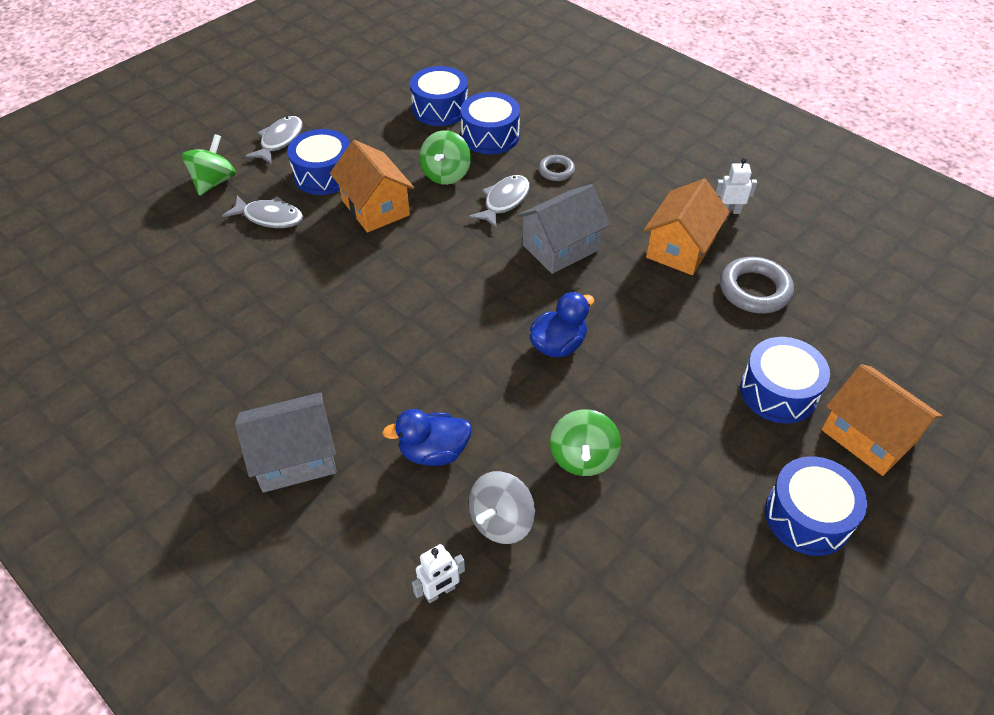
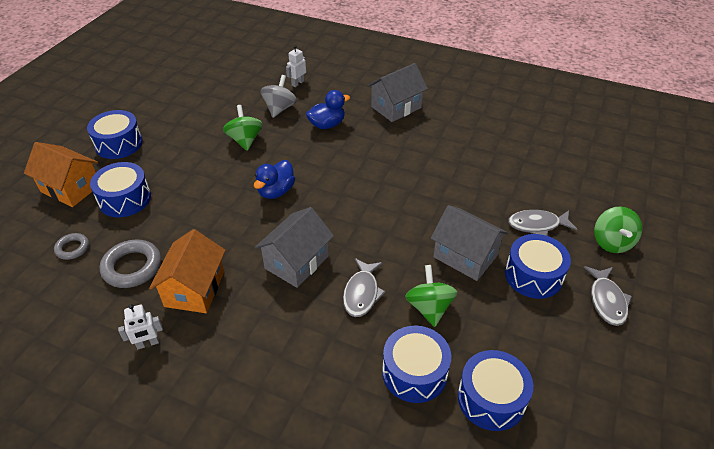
camera: 160 degrees right, 5 degrees down
(375, 207) = (465, 256): orange house -> grey house
(556, 171) = (327, 344): grey ring -> grey ring (72, 248)

